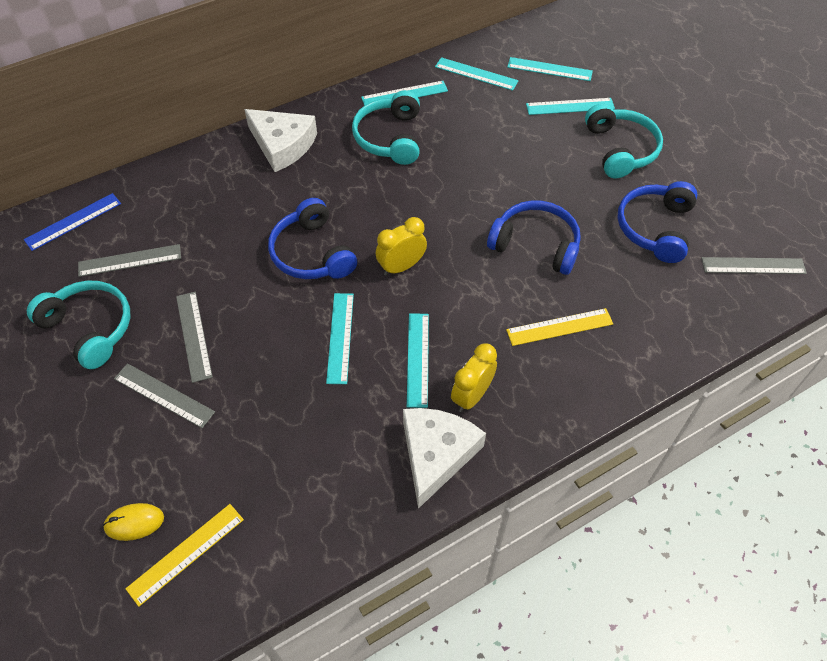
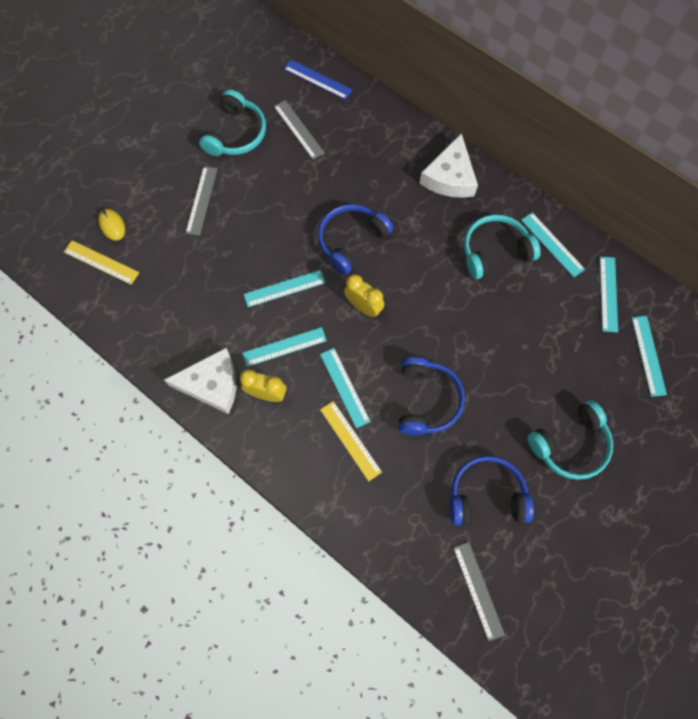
camera: 70 degrees right, 15 degrees up
(194, 336) = (252, 196): grey ruler -> none
(570, 106) = (606, 386): turquoise ruler -> turquoise ruler (344, 387)

